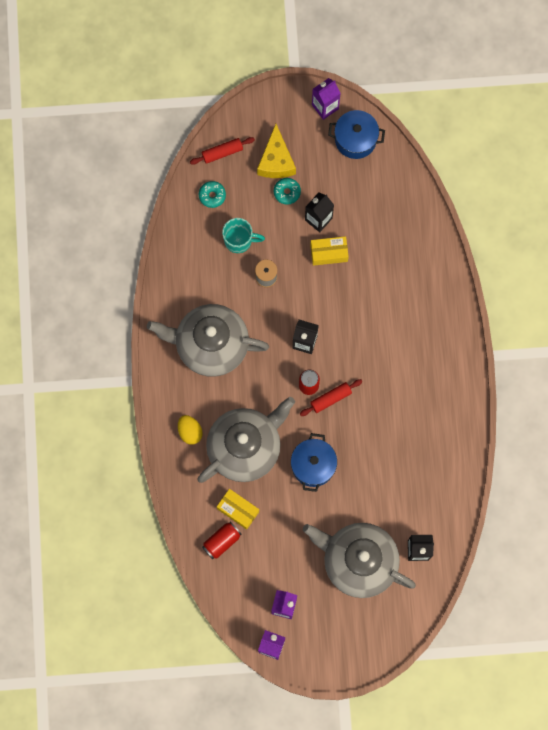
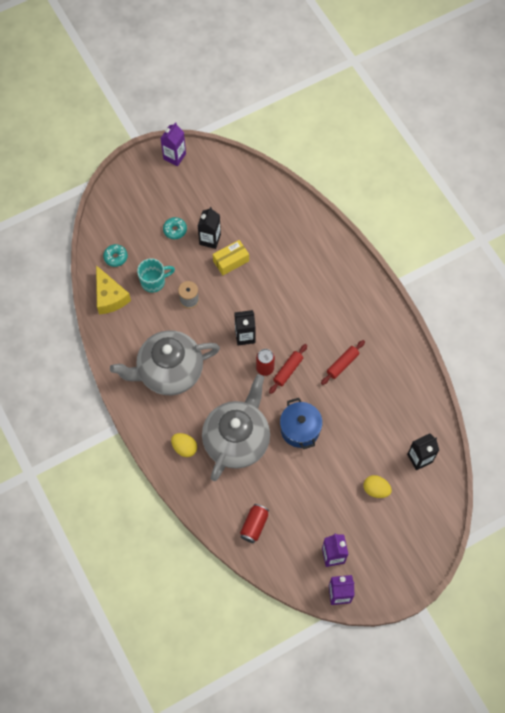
camera: 25 degrees left, 10 degrees down
(222, 152) = (109, 222): red rolling pin -> red rolling pin (342, 364)
(238, 510) = (255, 493): yellow box -> none
(276, 161) = (155, 210): yellow cheese -> yellow cheese (110, 297)
(355, 139) = (210, 170): blue pot -> none
(358, 561) = (376, 489): grey teapot -> yellow egg

